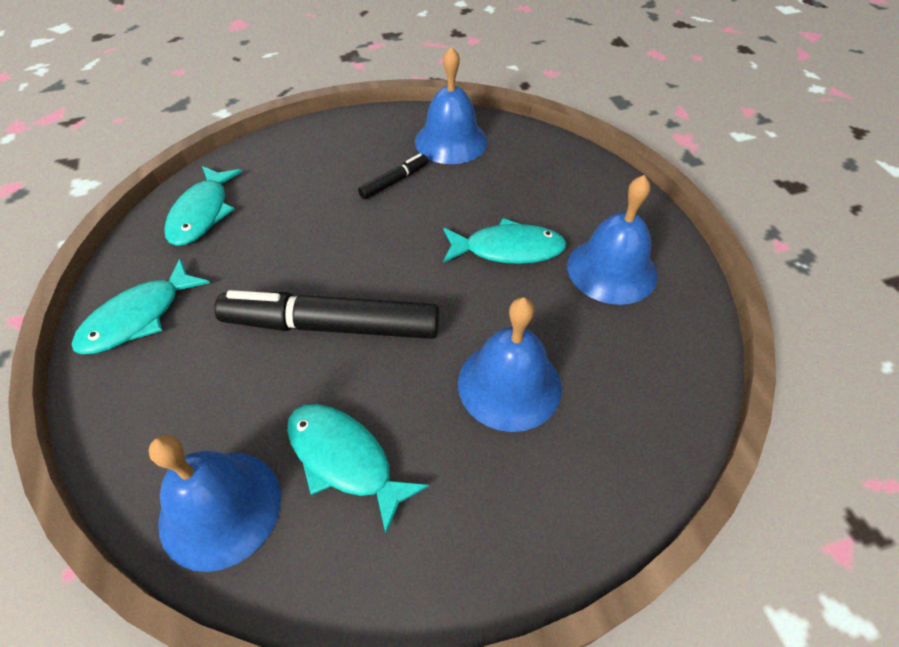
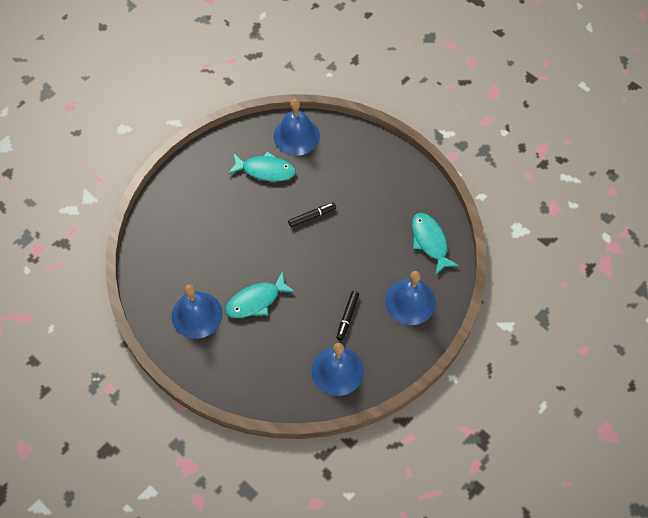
camera: 150 degrees right, 10 degrees up
(138, 317) = (399, 178): turquoise fish -> none
(332, 326) = (312, 216): black marker -> black marker, size x0.46
(509, 384) = (218, 229): blue bell -> blue bell (410, 301)

